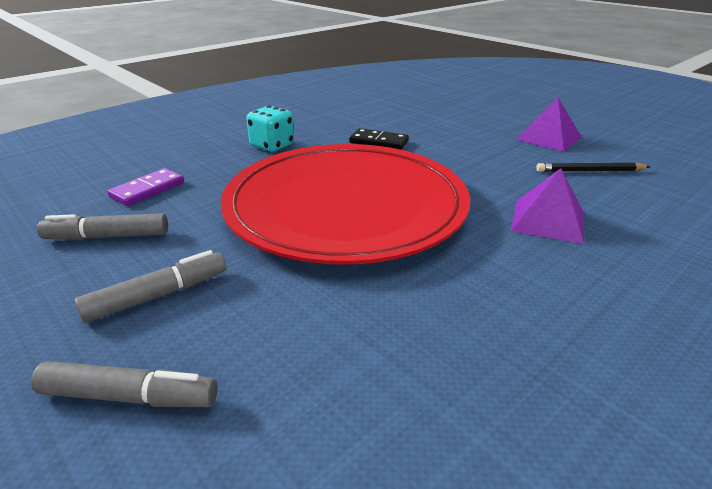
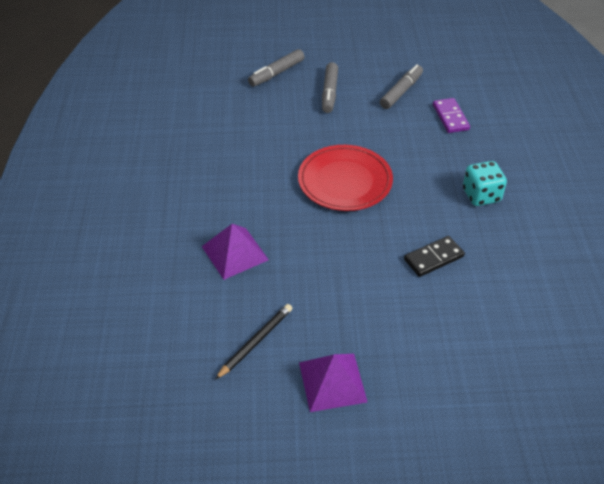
camera: 130 degrees right, 15 degrees up
(346, 207) = (345, 181): red plate -> red plate, size x0.54

